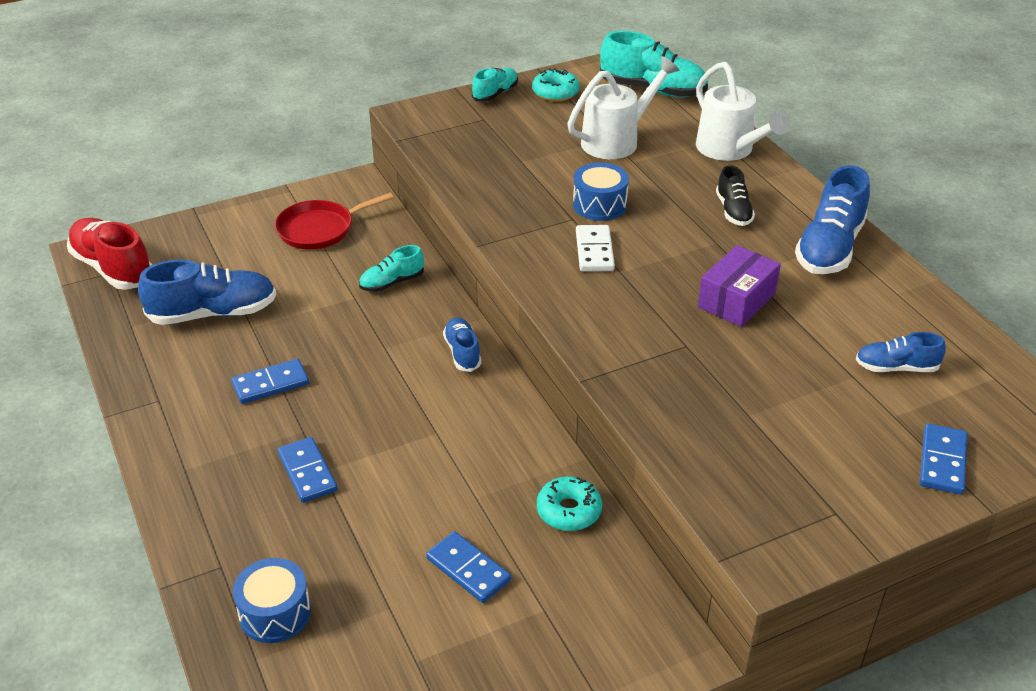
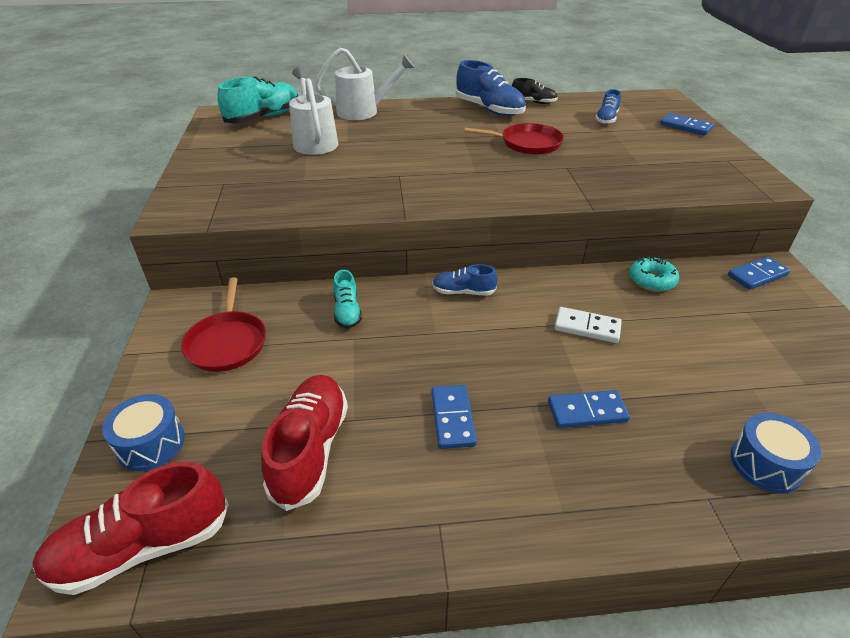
camera: 70 degrees left, 0 degrees up
(213, 313) = (310, 449): blue shoe -> red shoe
(468, 569) = (709, 338): blue domino -> blue domino (757, 275)
(495, 94) = (191, 171): turquoise shoe -> none
(555, 92) = (222, 149): turquoise donut -> none
(594, 251) = (445, 175): white domino -> white domino (587, 327)
(599, 205) = (390, 162): blue drum -> blue drum (151, 444)
(733, 211) = (432, 125): black shoe -> black shoe (533, 102)
(736, 300) = (527, 143): purple box -> red pan

